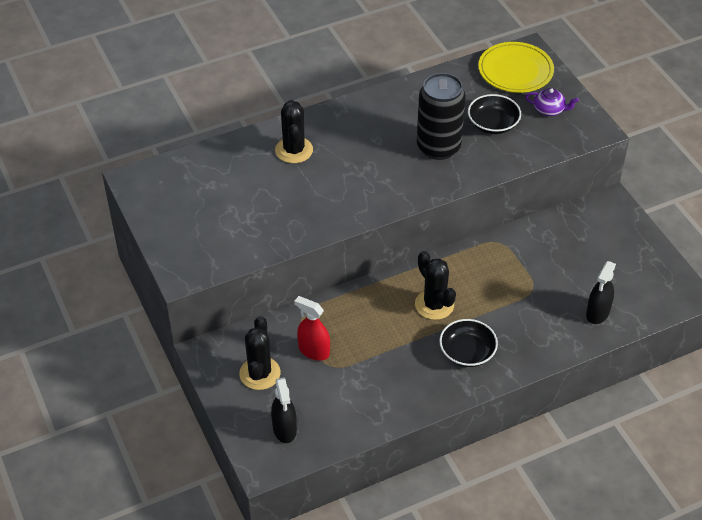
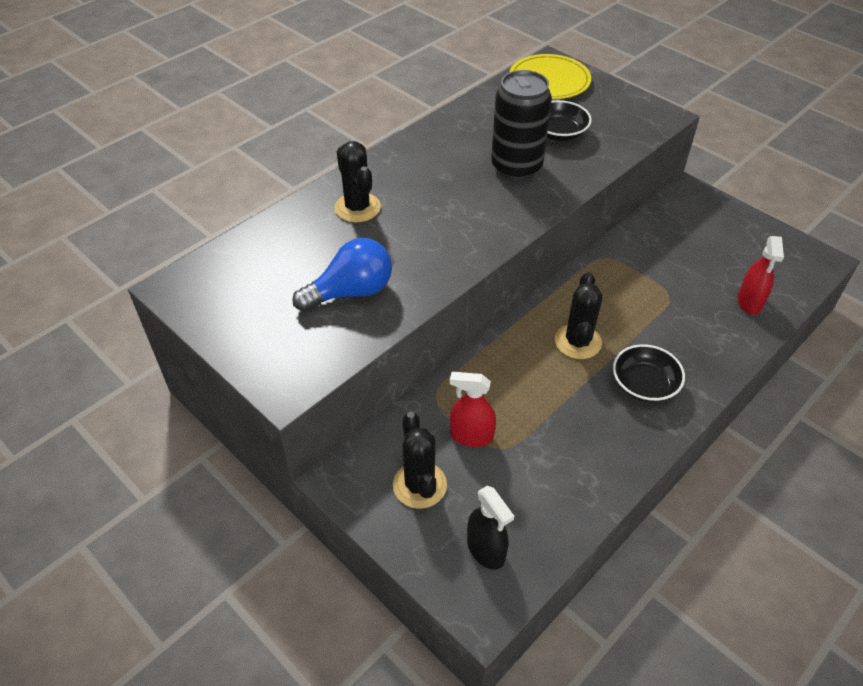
camera: 20 degrees left, 0 degrees up
(257, 218) = (351, 292): none -> blue light bulb
(434, 305) = (578, 341): black cactus -> black cactus turned 60 degrees clockwise
(549, 110) = (606, 108): purple teapot -> none
(597, 313) = (749, 302): black spray bottle -> red spray bottle

